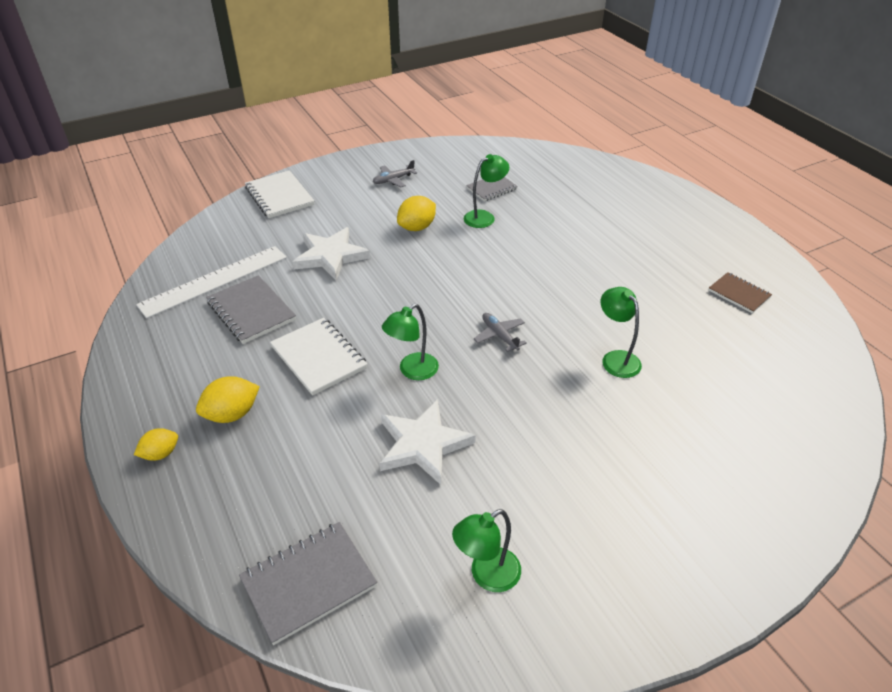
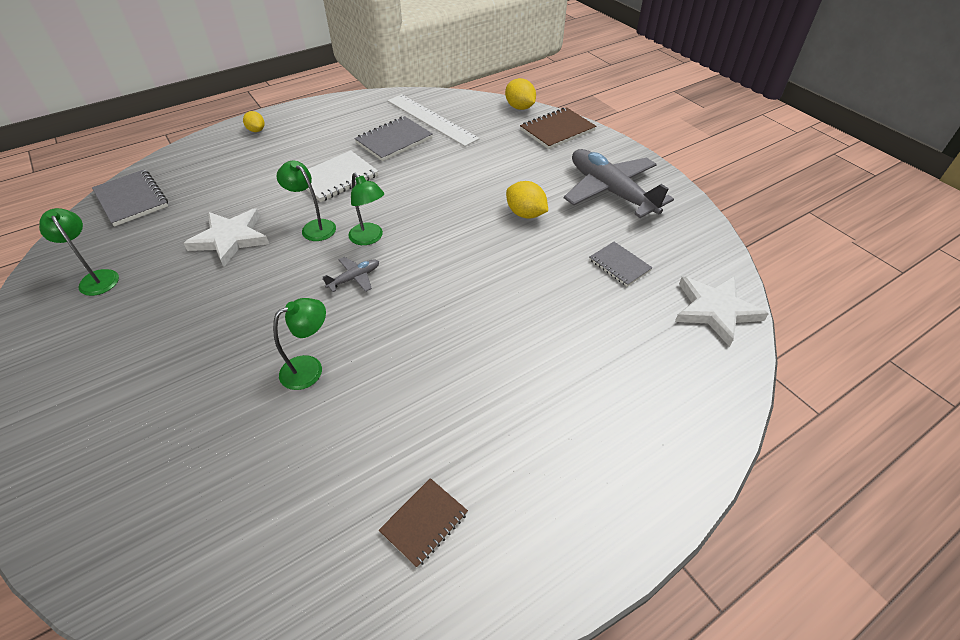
camera: 85 degrees right, 5 degrees up
(232, 414) = (284, 150): yellow lemon -> yellow lemon (519, 107)
(279, 196) = (557, 130): white notebook -> brown notebook
(330, 256) = (469, 168): white star -> white star (715, 310)
(393, 180) = (610, 191): grey plane -> grey plane, size x2.35
(484, 217) = (557, 261): green lamp -> green lamp (370, 238)

